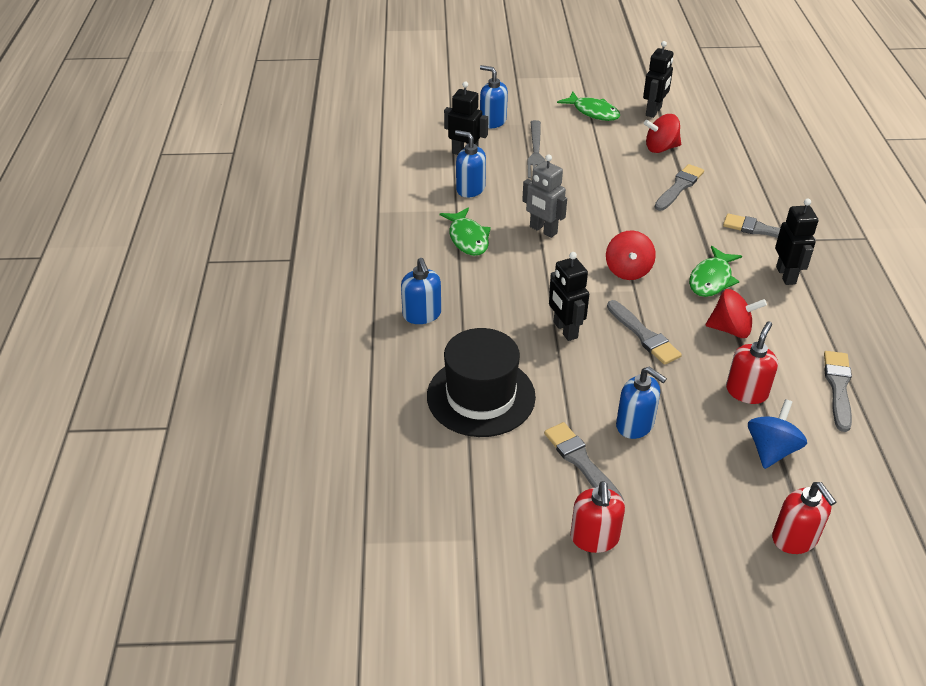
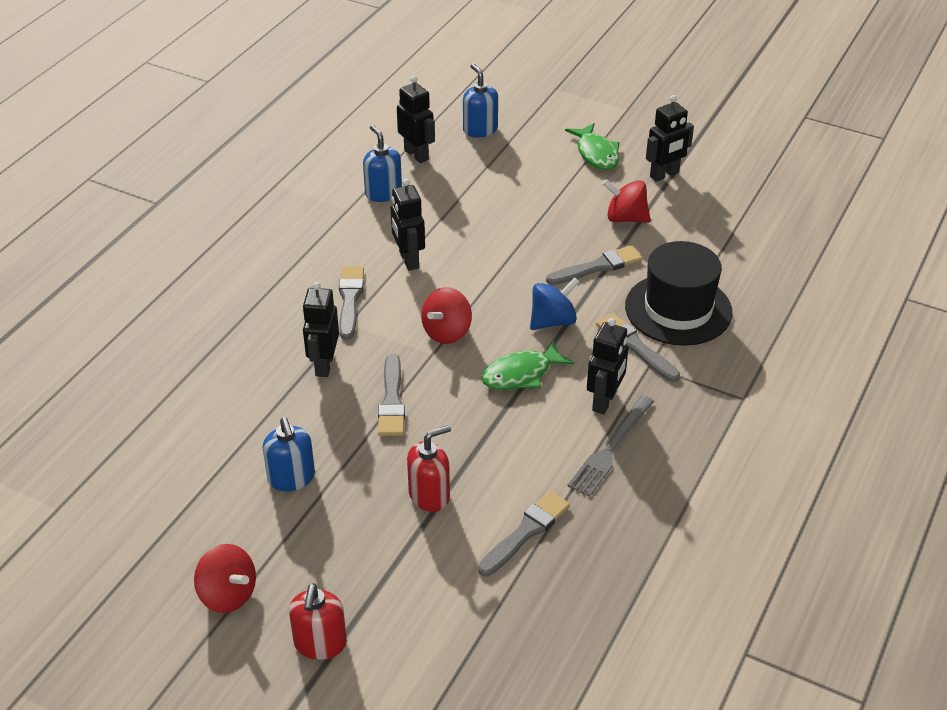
camera: 30 degrees right, 0 degrees up
(422, 315) = (213, 298): blue soap dispenser -> none
(467, 238) = (329, 242): green fish -> none
(481, 396) = (187, 393): black hat -> black hat (678, 309)
(536, 152) = (488, 177): grey fork -> grey fork (611, 448)
(543, 230) = (408, 260): grey robot -> black robot
(581, 462) = (209, 488): grey brush -> grey brush (350, 299)
(594, 538) = (150, 556): red soap dispenser -> none
(731, 329) = (483, 431): red spinning top -> red spinning top (228, 595)
(771, 450) = (390, 558): blue spinning top -> blue spinning top (553, 321)

